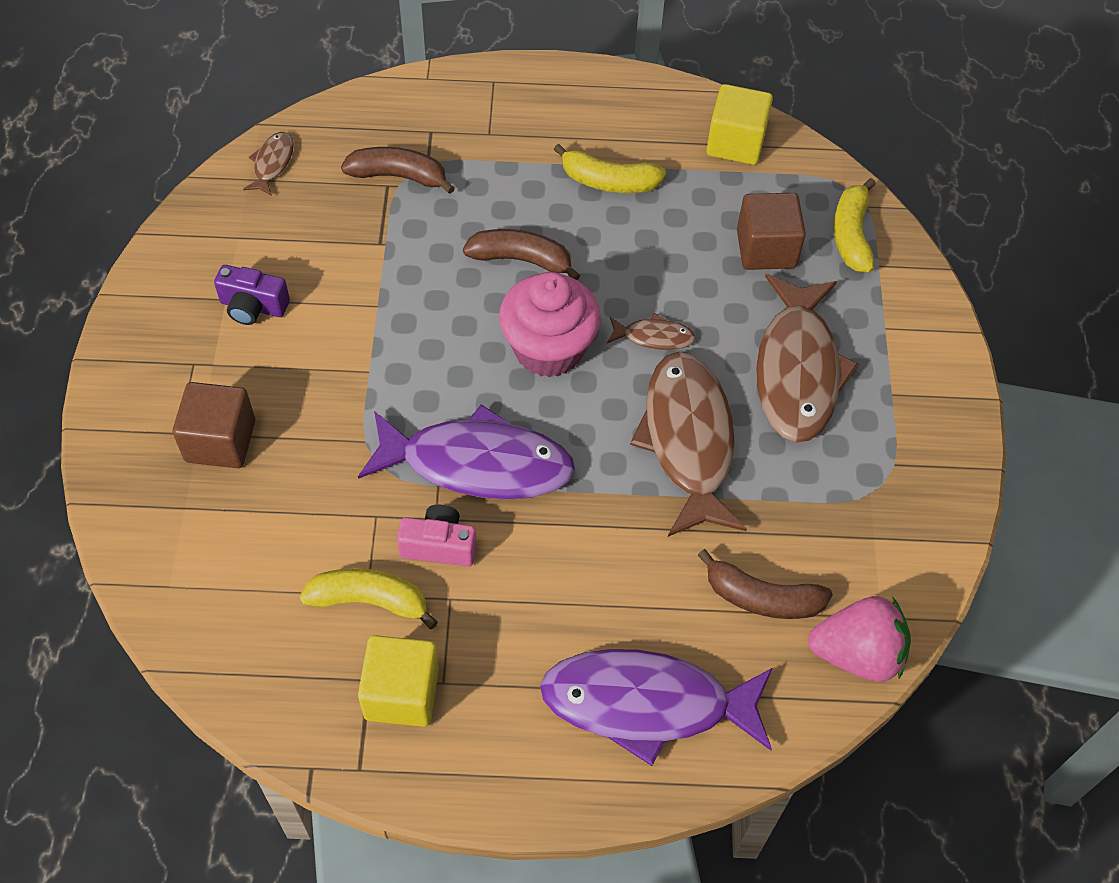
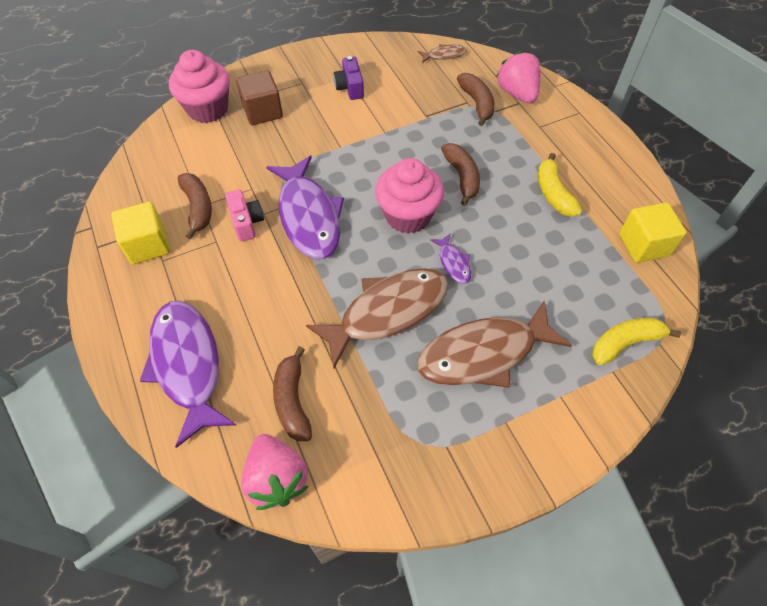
camera: 65 degrees right, 0 degrees up
(156, 516) = (208, 109): none -> pink cupcake
(370, 601) = (198, 208): yellow banana -> brown banana
(412, 124) = (517, 93): none -> pink strawberry
(654, 337) = (453, 263): brown fish -> purple fish
(766, 249) = (570, 296): brown cube -> none

